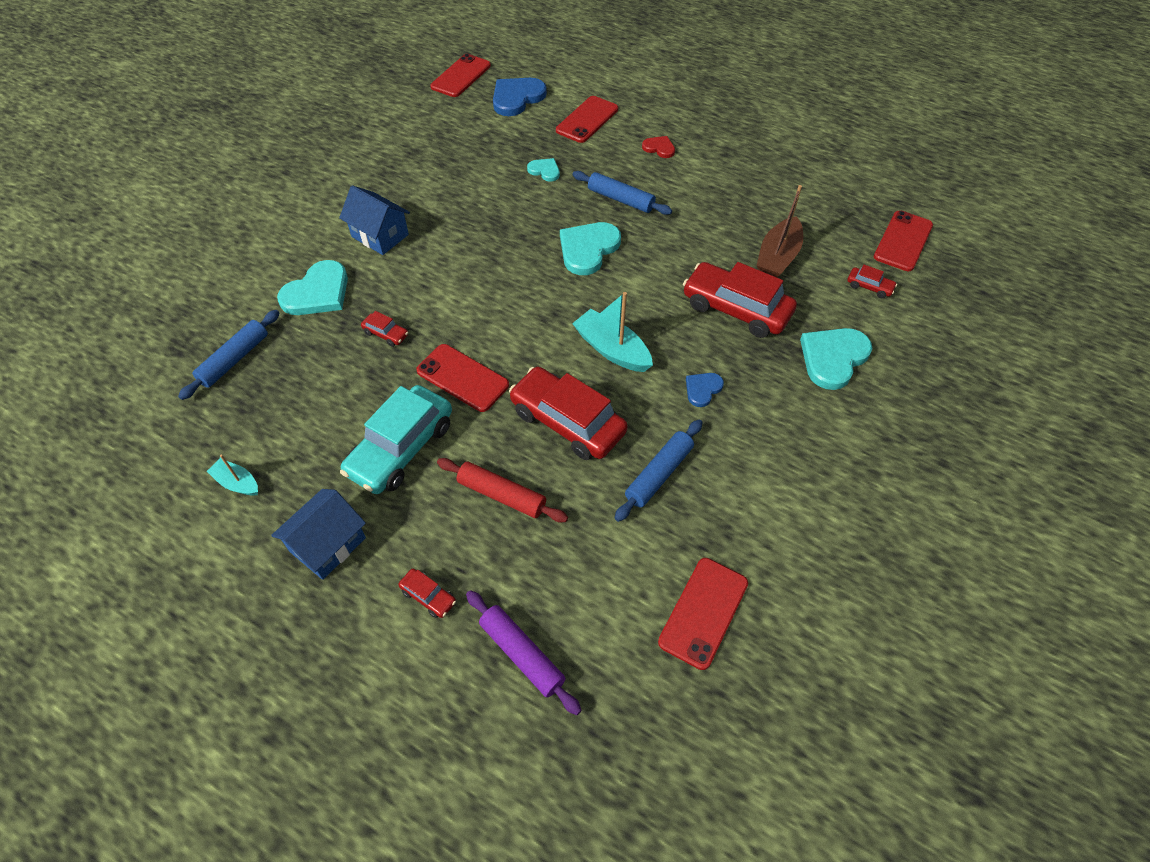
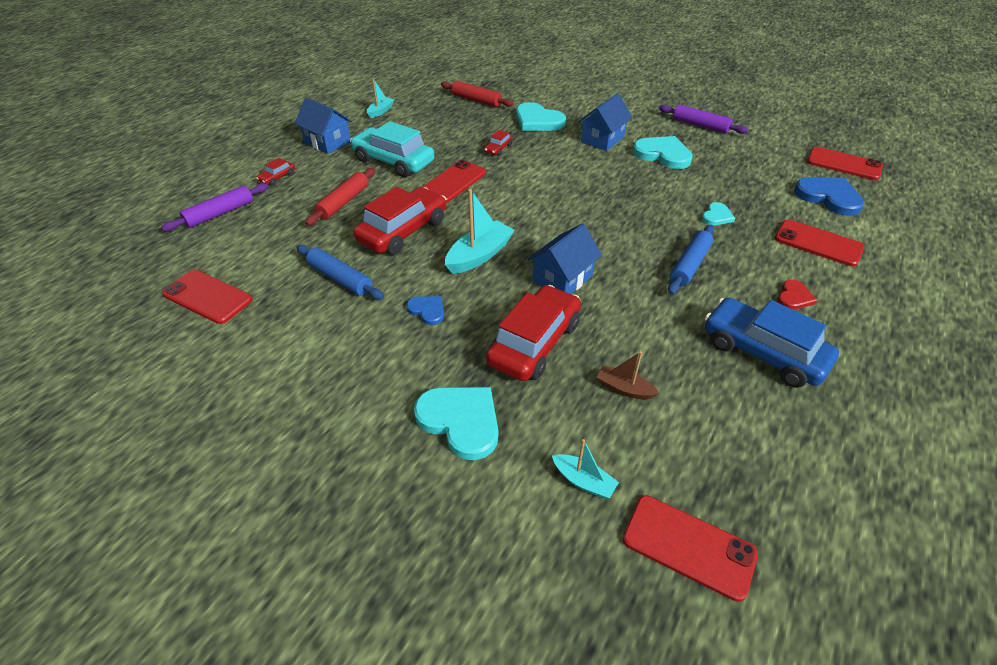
camera: 90 degrees right, 10 degrees down
(234, 359) = (476, 100): blue rolling pin -> red rolling pin
(364, 154) = (700, 125): none -> purple rolling pin
(588, 249) = (608, 243): turquoise heart -> turquoise heart (663, 154)
(646, 286) = (562, 279): none -> blue house
(725, 177) = (763, 352): none -> blue car
(778, 257) = (624, 388): brown boat -> brown boat, size x0.58
(869, 287) = (583, 481): red car -> turquoise boat

